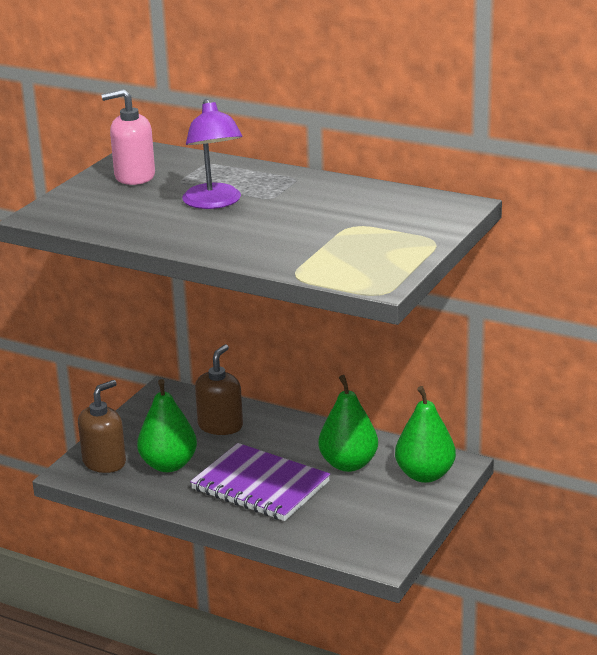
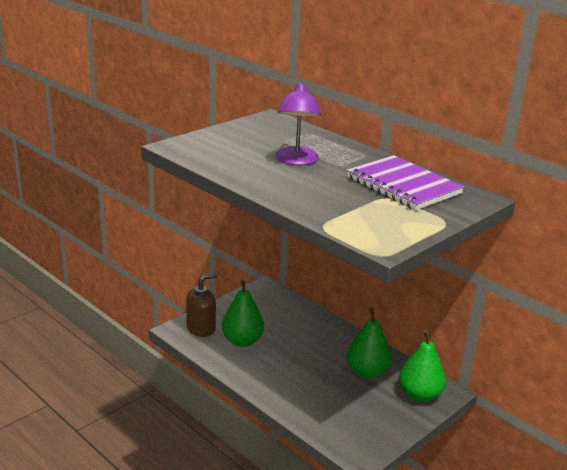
camera: 15 degrees right, 0 degrees up
(134, 176) = (253, 133): pink soap dispenser -> none
(220, 426) = (290, 321): brown soap dispenser -> none
(260, 486) = (297, 373): purple notebook -> purple notebook (403, 186)

